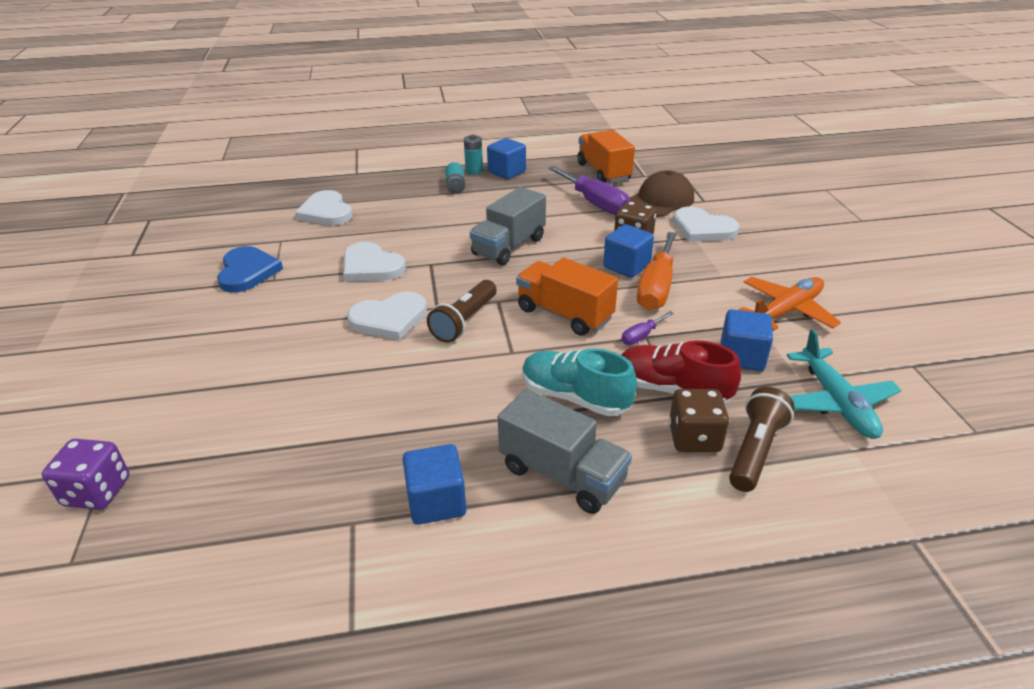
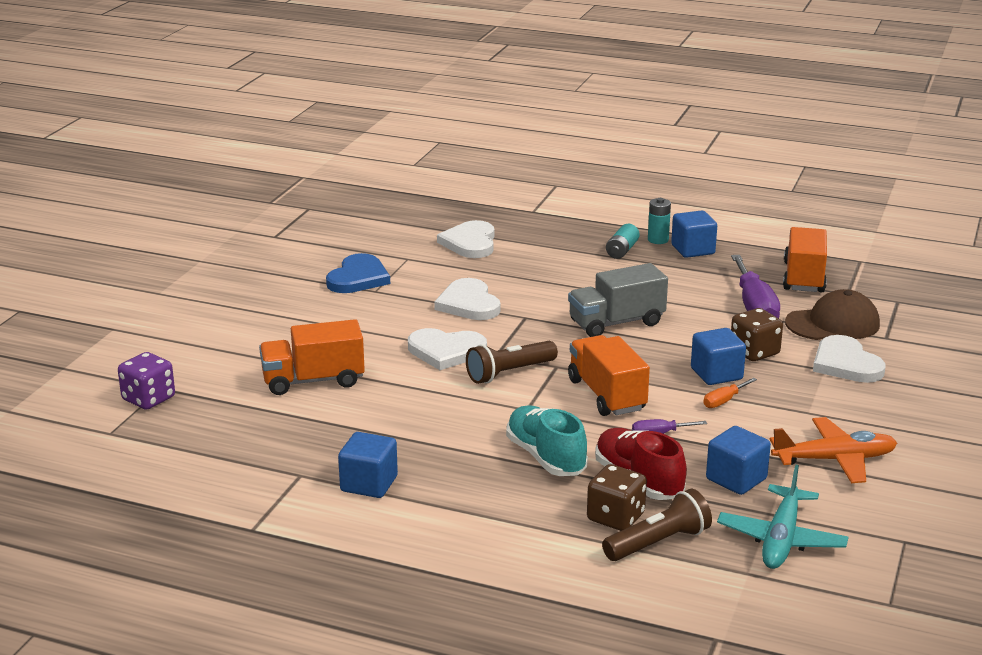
camera: 30 degrees right, 10 degrees down
(281, 396) = (313, 381): none -> orange truck
(562, 474) = (479, 501): grey truck -> none
(656, 288) = (724, 401): orange screwdriver -> orange screwdriver, size x0.47

